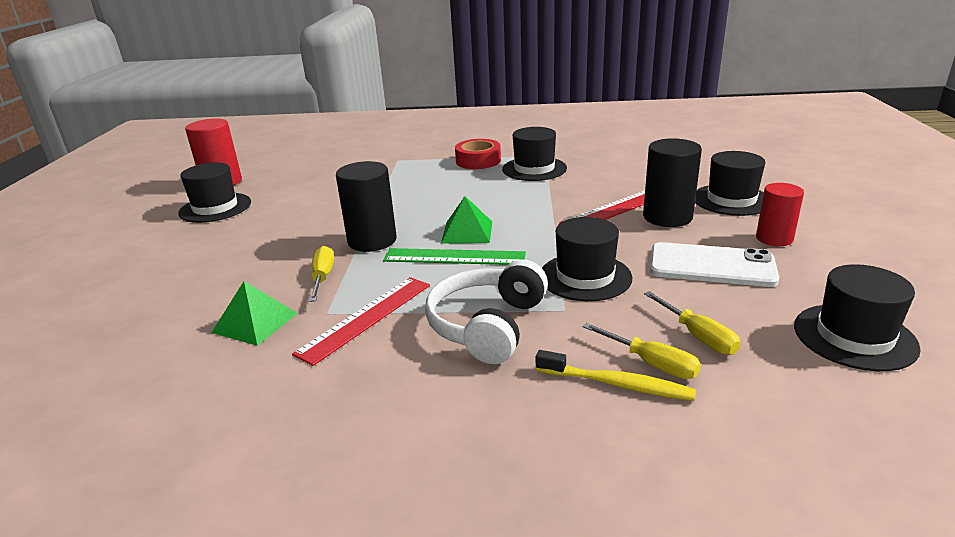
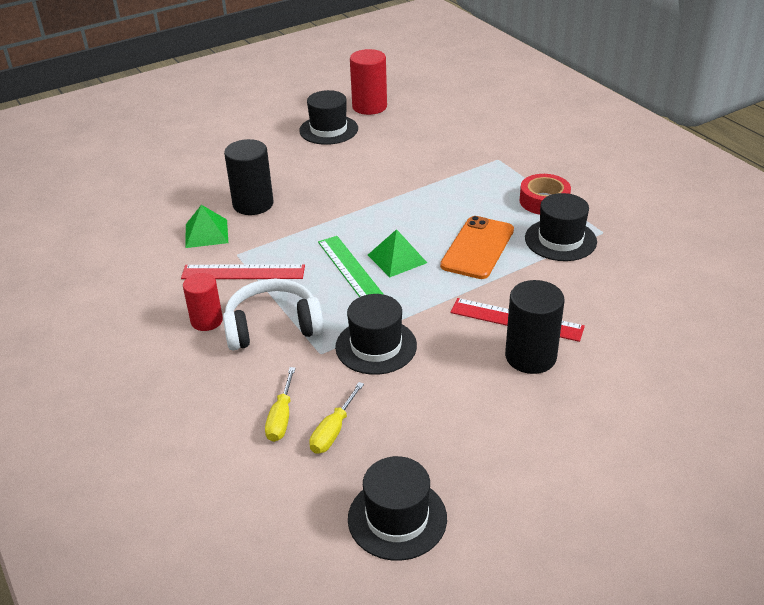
camera: 55 degrees right, 10 degrees up
(323, 277) = (276, 228): yellow screwdriver -> none
(372, 241) = (343, 222): black cylinder -> black cylinder (253, 204)
(501, 197) = (477, 248): none -> orange phone
(617, 384) = (246, 409): yellow toothbrush -> none
(711, 265) = (454, 410): white phone -> none
(731, 200) = (615, 387): black hat -> none
(774, 238) = (547, 436): red cylinder -> red cylinder (206, 321)

